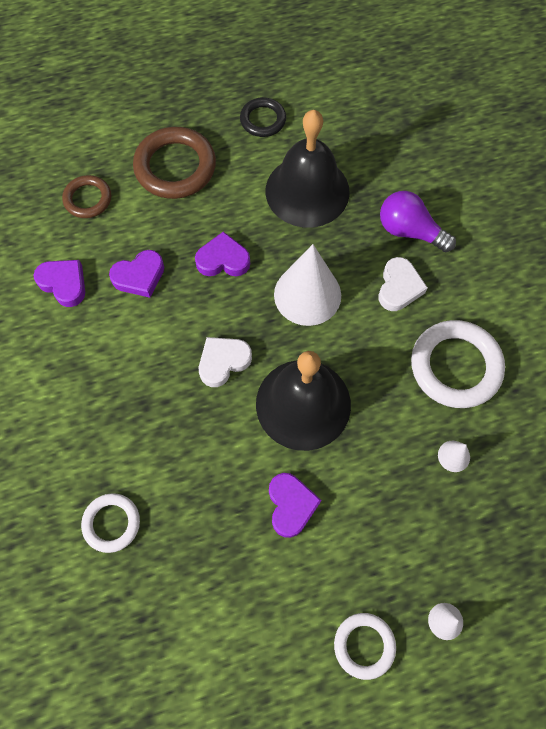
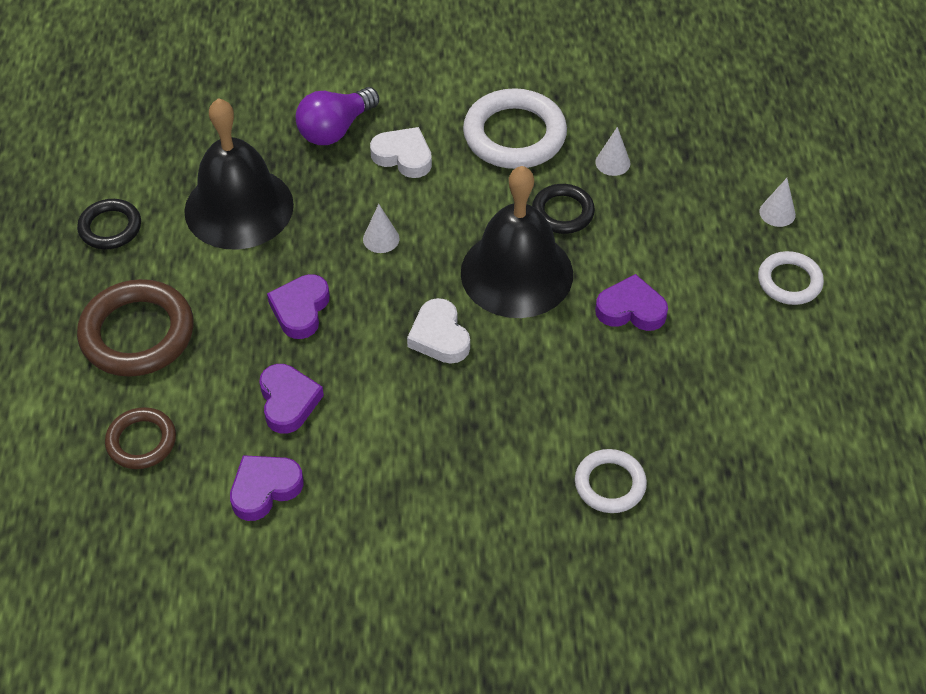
camera: 75 degrees left, 15 degrees down
(307, 295) = (381, 239): white cone -> white cone, size x0.44
(381, 426) = (562, 212): none -> black ring

